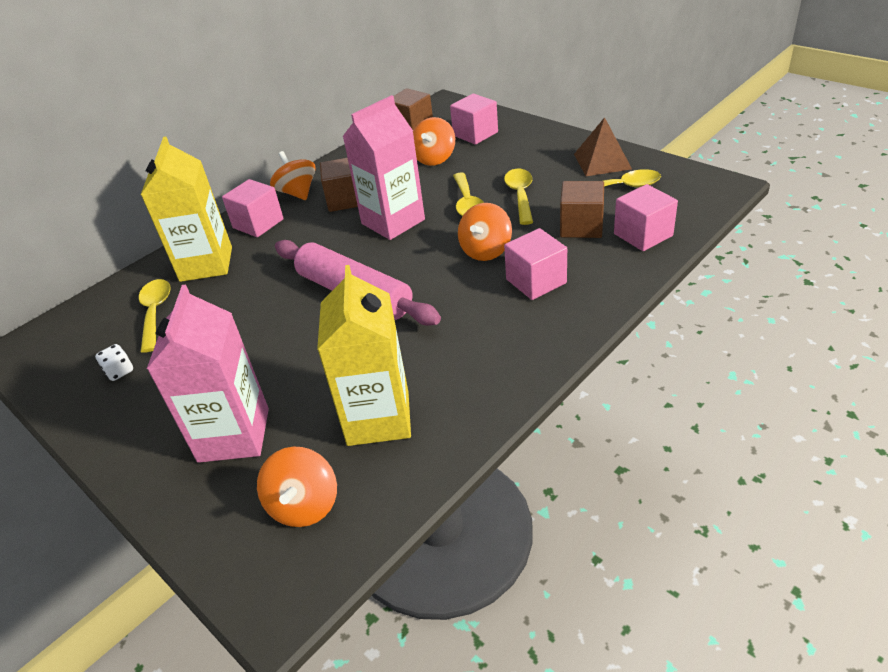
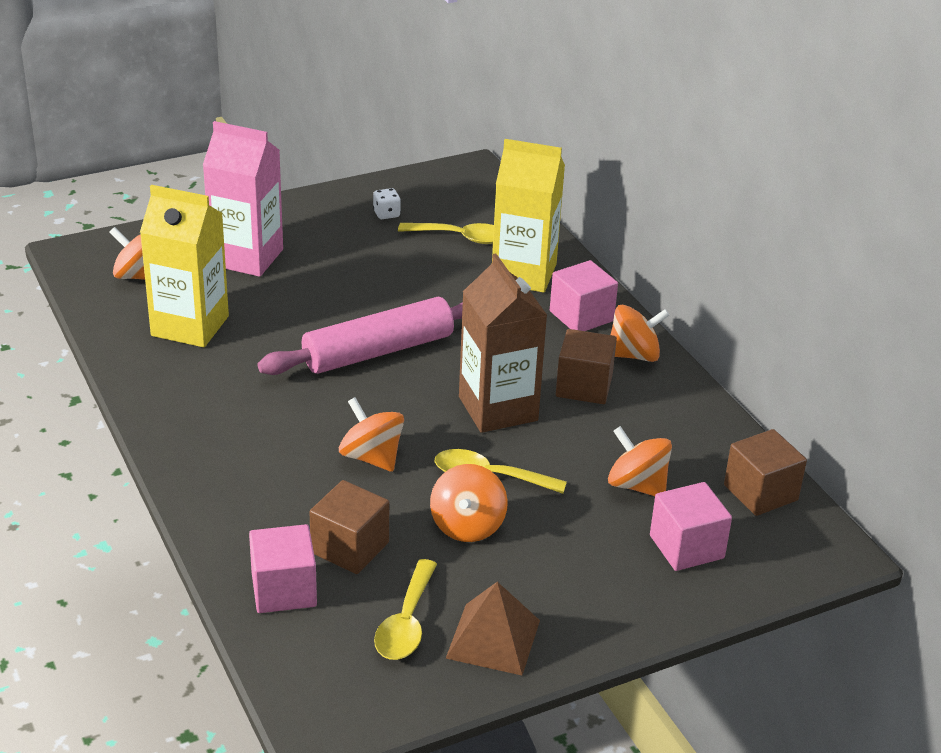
camera: 105 degrees right, 5 degrees down
(393, 221) = (498, 408): pink carton -> brown carton
(520, 196) = (467, 526): yellow spoon -> orange spinning top
(536, 281) = (280, 472): pink cube -> none

